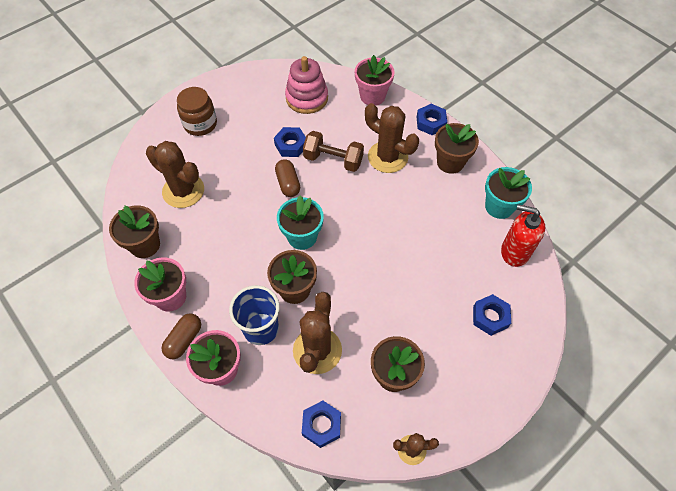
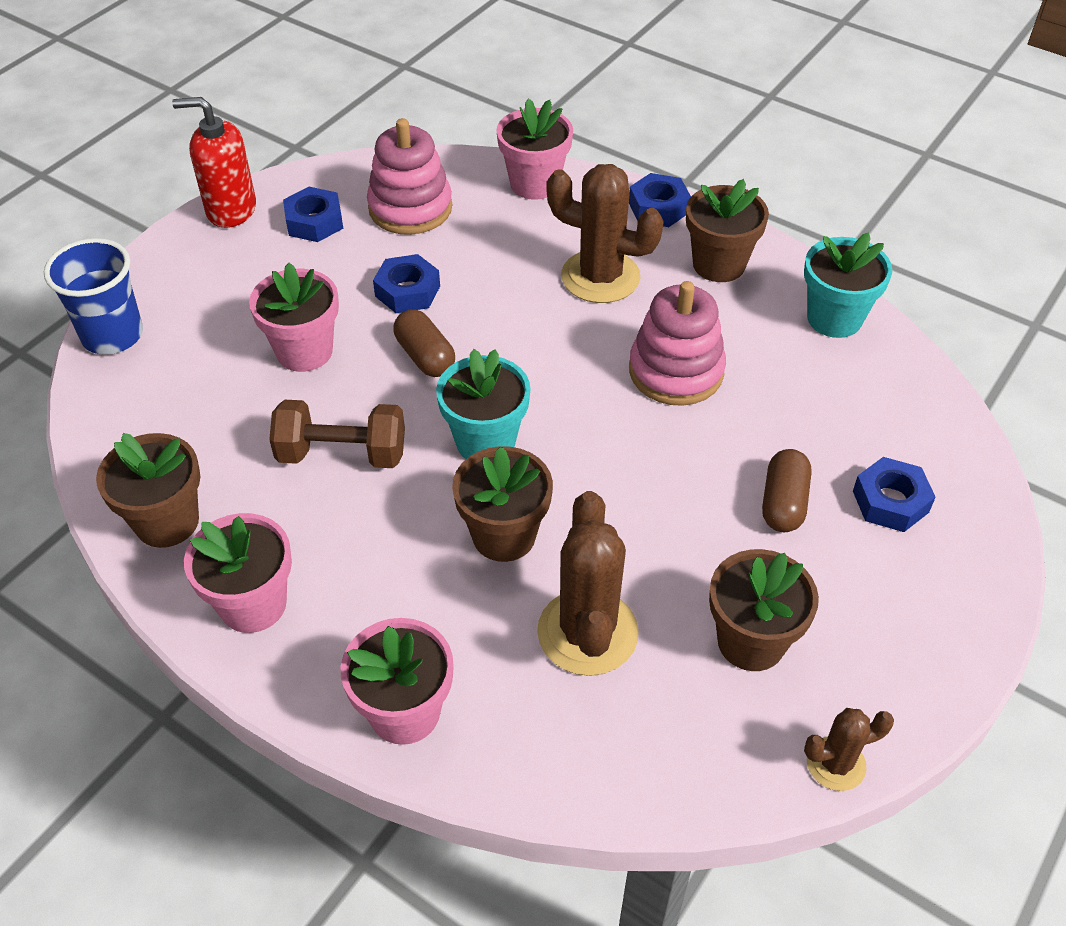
camera: 15 degrees left, 10 degrees down
(183, 191) = (216, 409): brown cactus -> none
(184, 340) = (308, 676): brown capsule -> brown capsule (783, 503)
(200, 124) = (212, 288): brown jar -> none
(232, 168) = (304, 351): none -> pink flower pot
(261, 329) = (461, 620): blue cup -> blue cup (113, 335)
(321, 425) = (645, 764): blue nut -> blue nut (314, 222)
(333, 160) = (499, 300): brown dumbbell -> brown dumbbell (342, 454)
(407, 219) = (676, 371): none -> pink stacking toy
(514, 252) = (891, 385): red soap dispenser -> red soap dispenser (231, 210)

